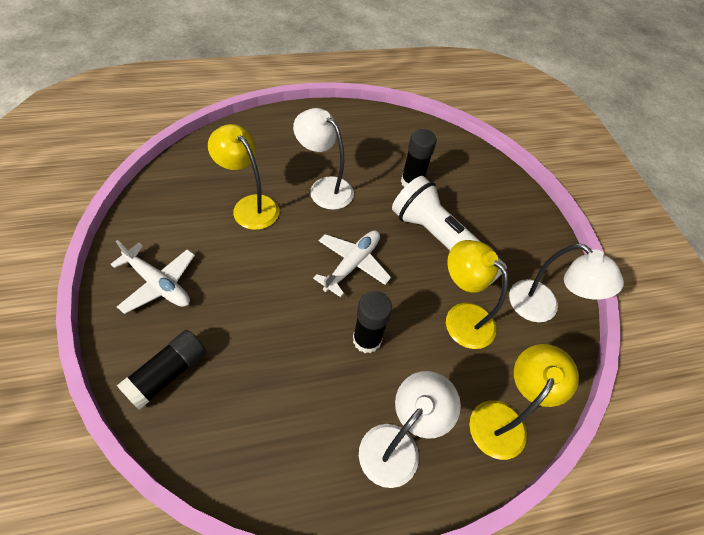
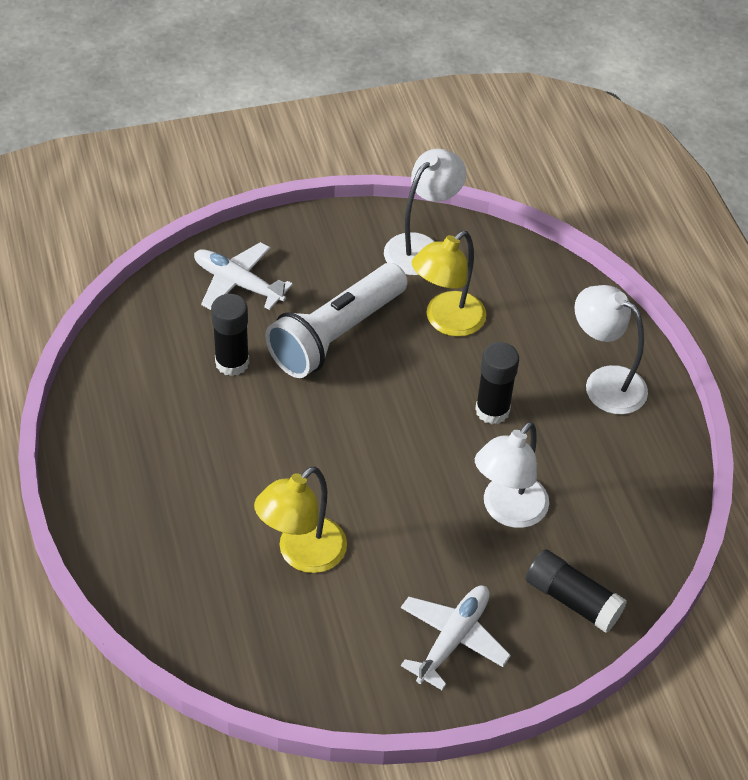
camera: 90 degrees left, 5 degrees down
(324, 188) = (255, 466): white lamp -> white lamp (507, 511)
(352, 264) = (388, 428): white plane -> white plane (238, 283)
(503, 418) = (559, 296): yellow lamp -> none

